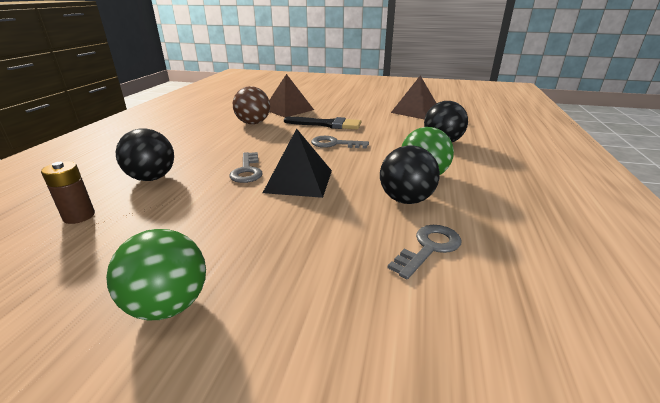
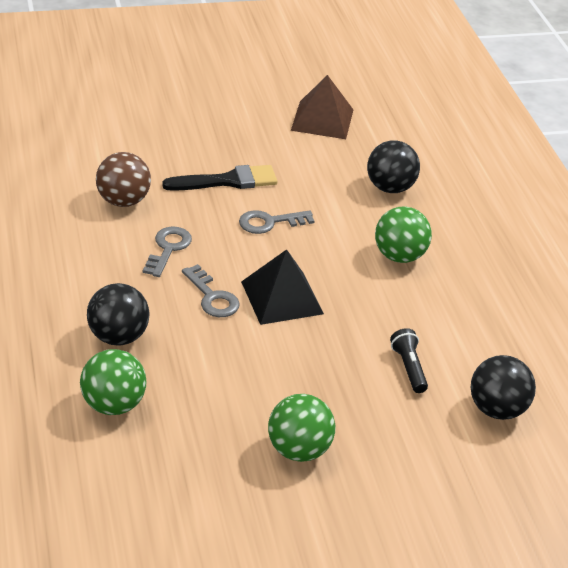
camera: 30 degrees left, 10 degrees up
(79, 216) = (113, 404): brown battery -> green ball
(288, 109) = (140, 153): brown pyramid -> none
(369, 257) = (409, 368): none -> black flashlight
(405, 200) = (401, 295): black ball -> black ball (497, 409)
(429, 248) = (448, 345): grey key -> grey key (168, 249)

